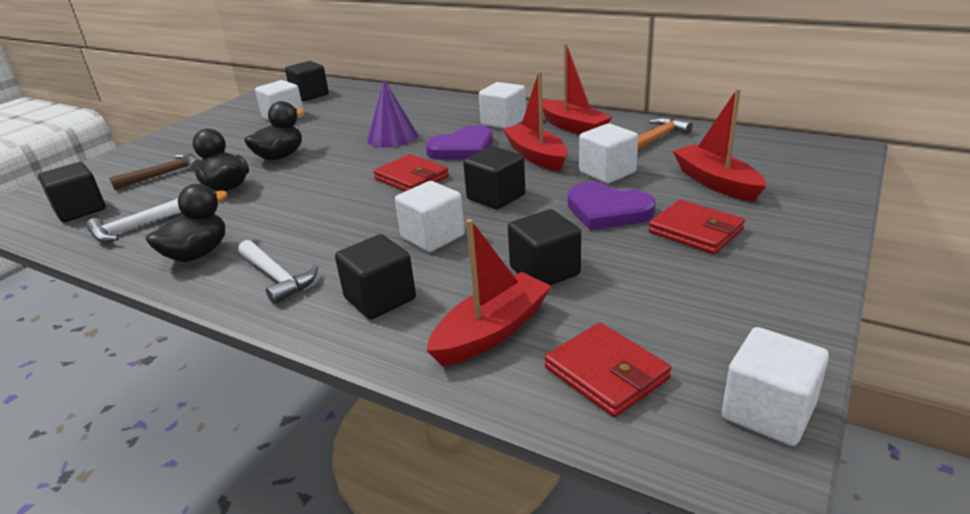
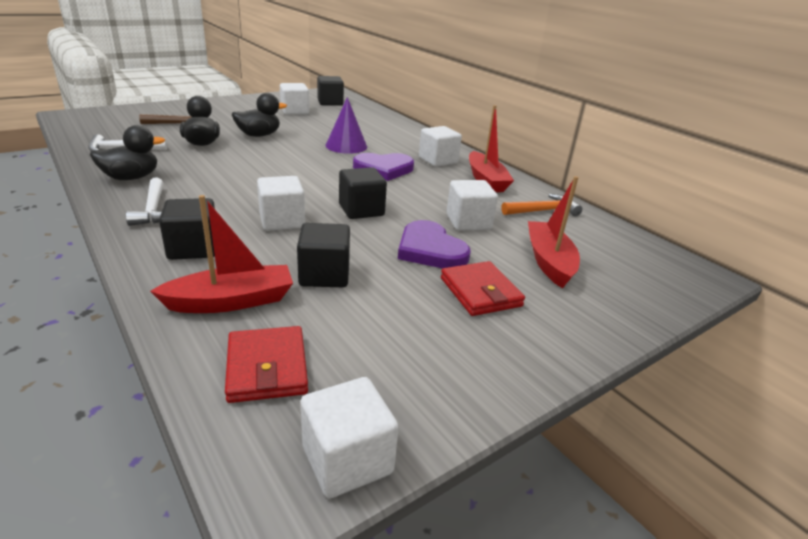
camera: 20 degrees right, 0 degrees up
(80, 210) = (108, 129): black cube -> none
(411, 178) = (322, 177): red wallet -> none
(536, 156) = (430, 192): red boat -> none

